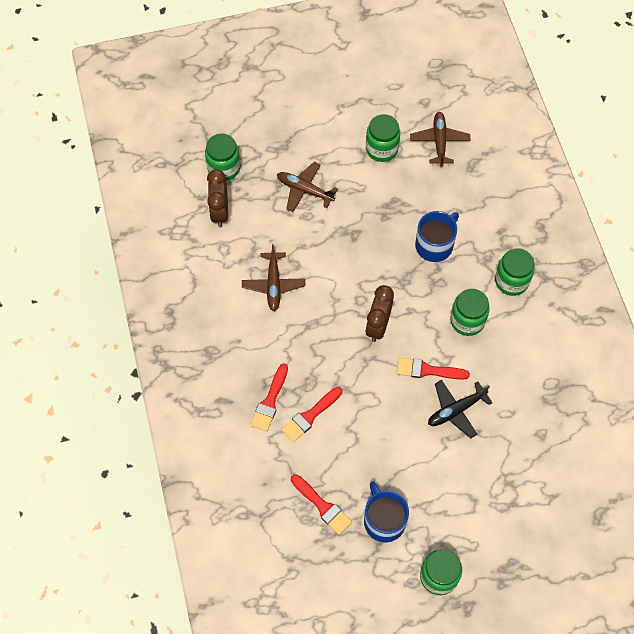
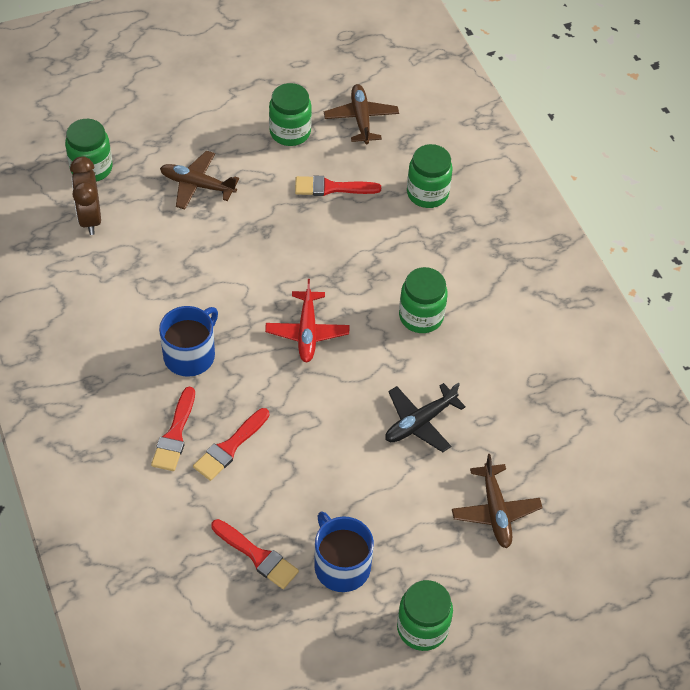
camera: 10 degrees left, 10 degrees down
(273, 285) = (167, 296): brown plane -> brown plane (495, 511)
(378, 326) = (307, 332): brown clock -> red plane
(428, 370) = (377, 378): red brush -> red brush (332, 188)
(435, 245) = (369, 233): blue mug -> blue mug (190, 355)
(511, 281) = (470, 266): green jar -> green jar (427, 193)

